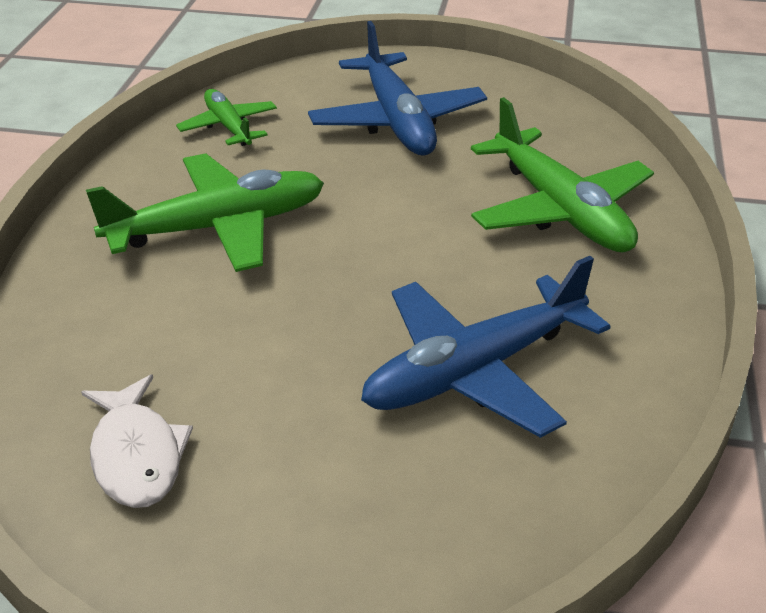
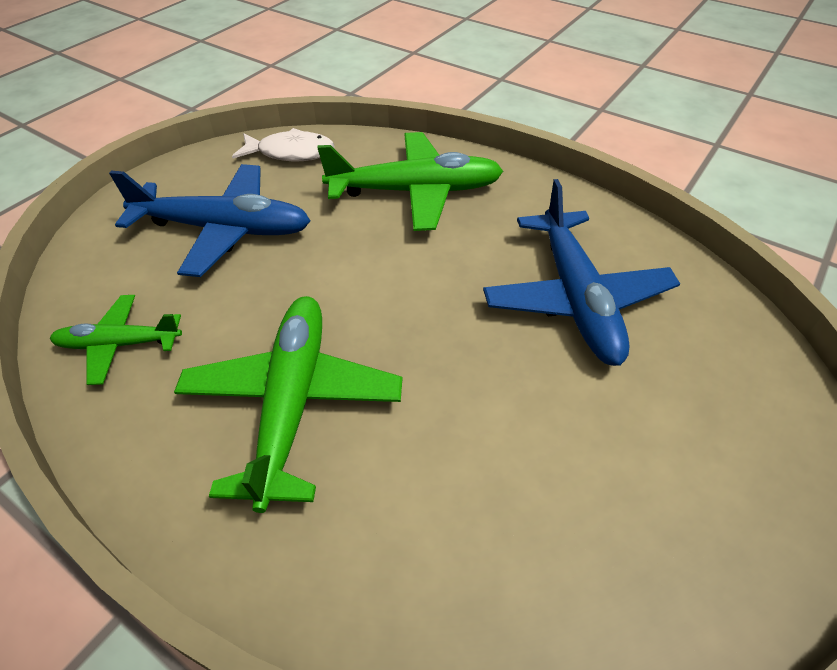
camera: 65 degrees left, 10 degrees up
(137, 455) = (608, 562): white fish -> white fish (291, 153)

